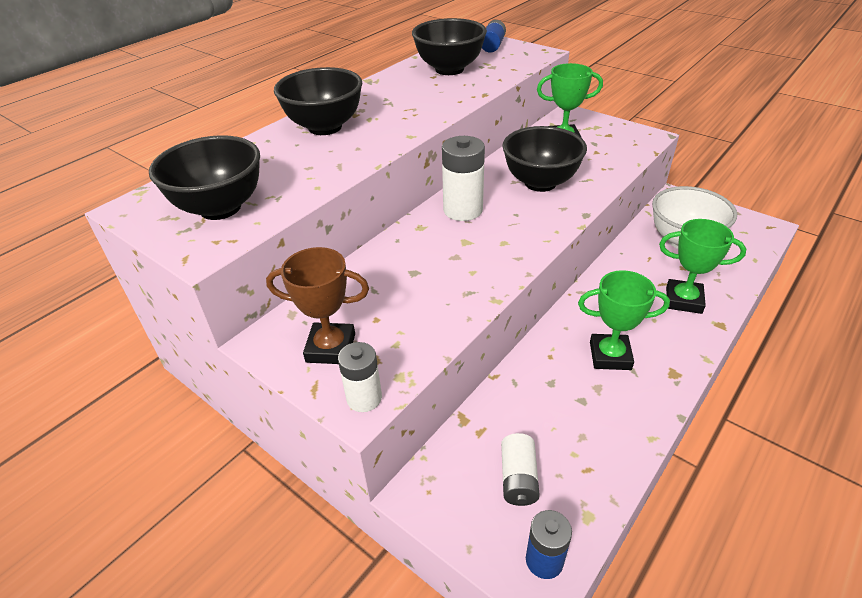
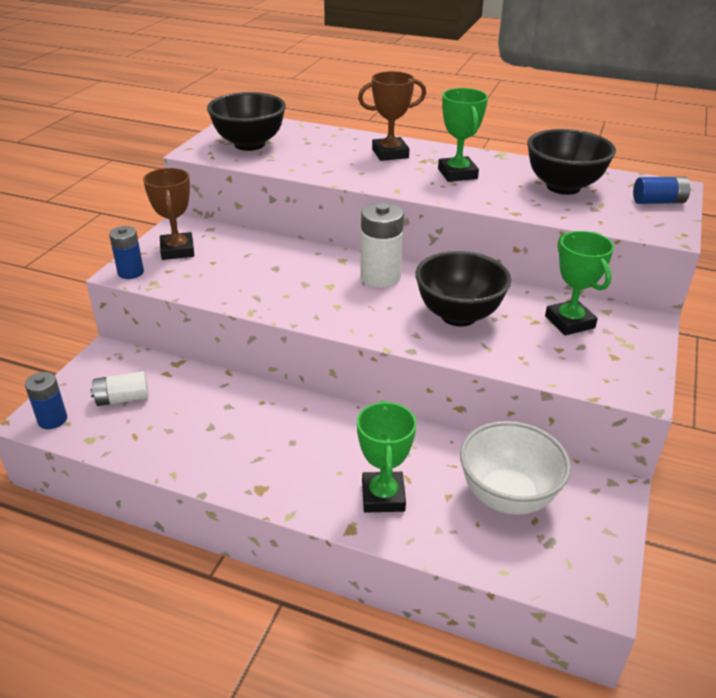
camera: 70 degrees right, 5 degrees down
(325, 127) = (390, 153): black bowl -> brown trophy
(364, 398) = (130, 272): white battery -> blue battery
(610, 356) = (273, 441): green trophy -> green trophy (457, 174)

